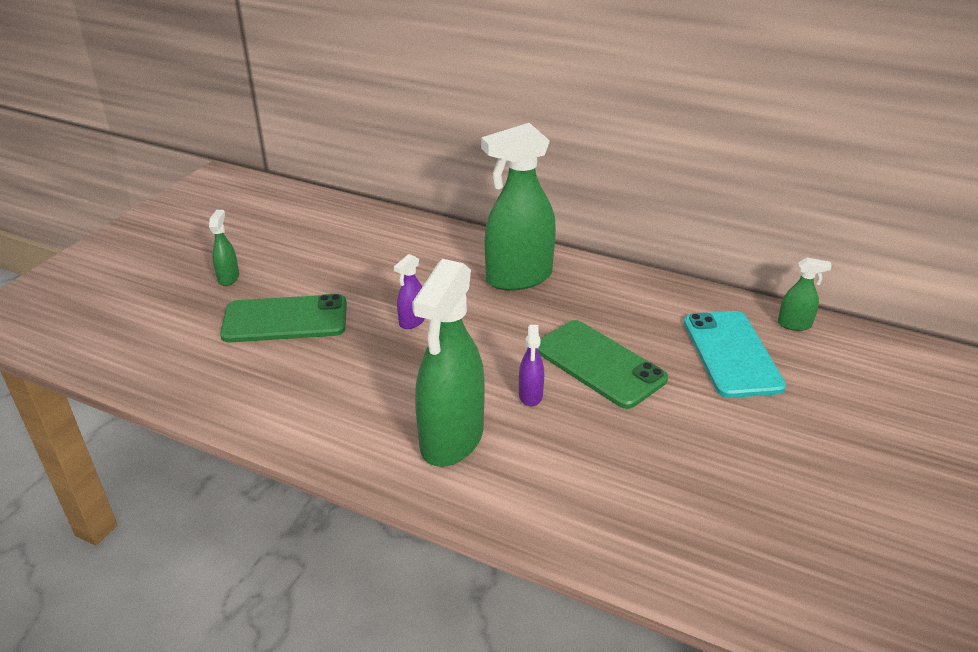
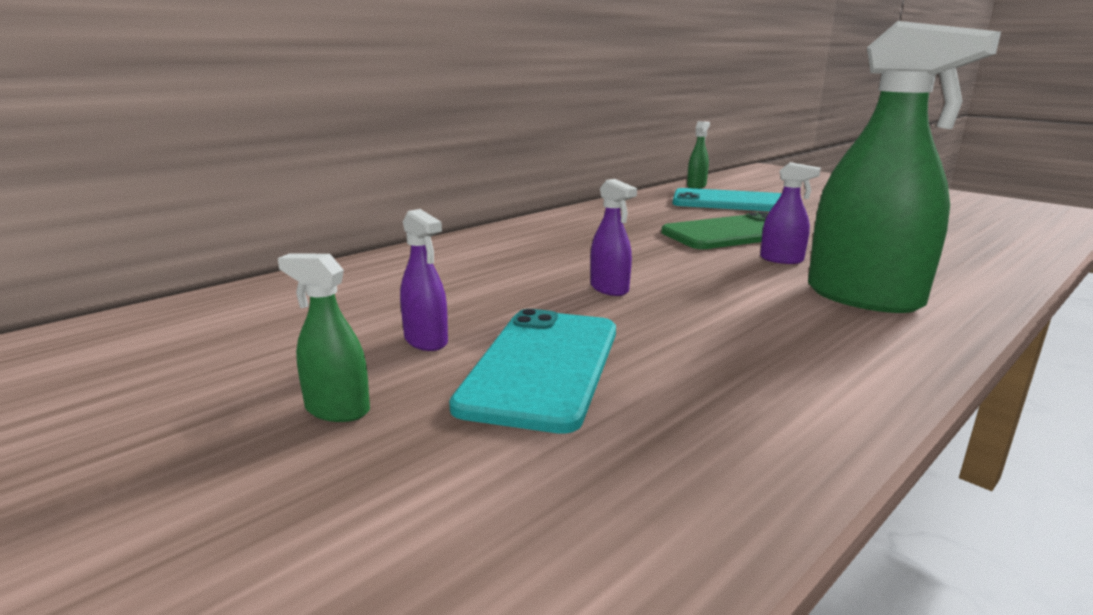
camera: 70 degrees left, 15 degrees down
(285, 319) = (542, 367): green phone -> turquoise phone
(304, 278) = (426, 341): none -> purple spray bottle
(518, 278) = (556, 238): green spray bottle -> none

